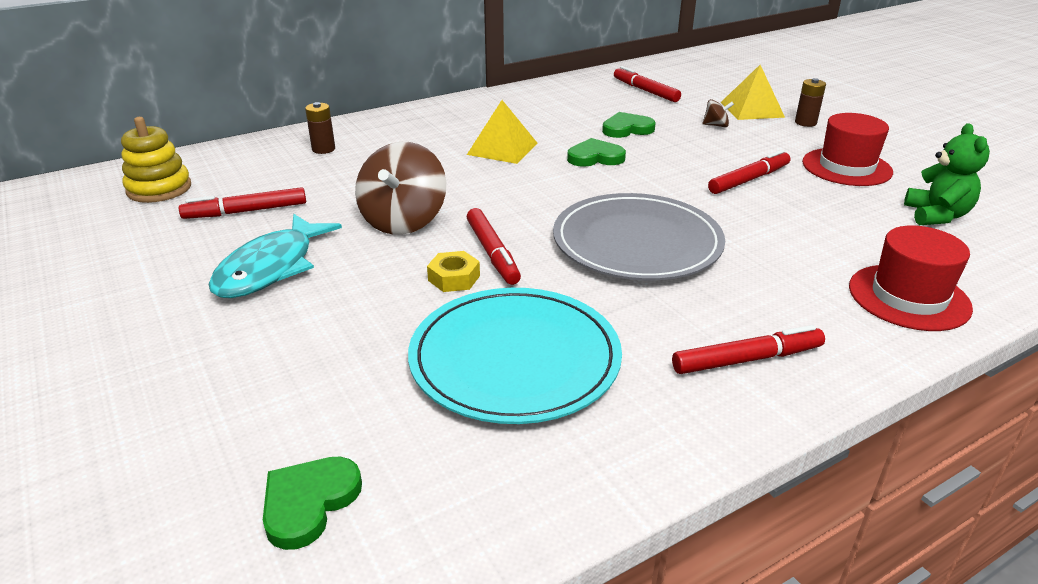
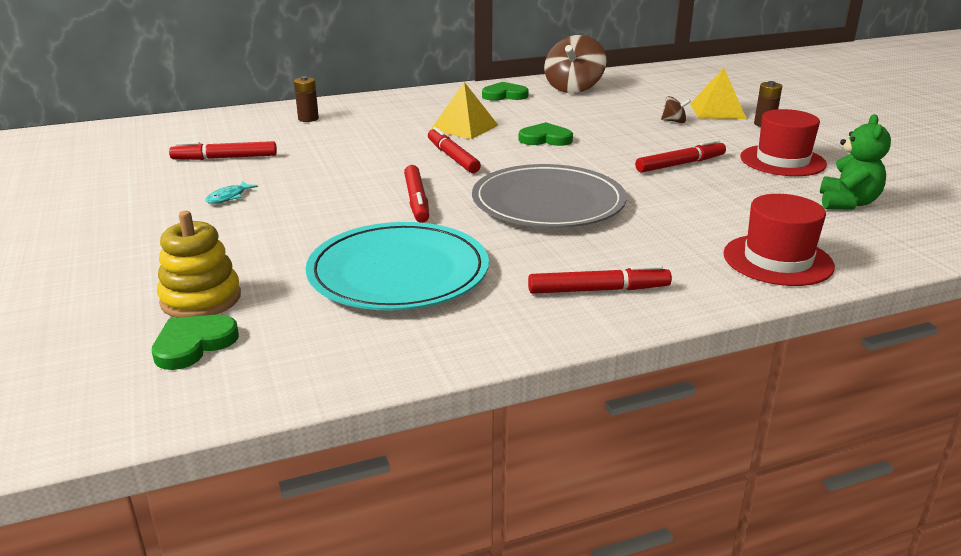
camera: 10 degrees right, 5 degrees down
(159, 189) = (162, 138): yellow stacking toy -> yellow stacking toy (201, 299)
(271, 268) = (228, 197): turquoise fish -> turquoise fish, size x0.42
(403, 221) = (352, 173): brown spinning top -> brown spinning top (573, 88)
(454, 278) = (375, 215): yellow nut -> none
(627, 129) = (587, 119): green heart -> green heart (504, 95)
(645, 91) = (622, 91): red marker -> red marker (452, 157)

